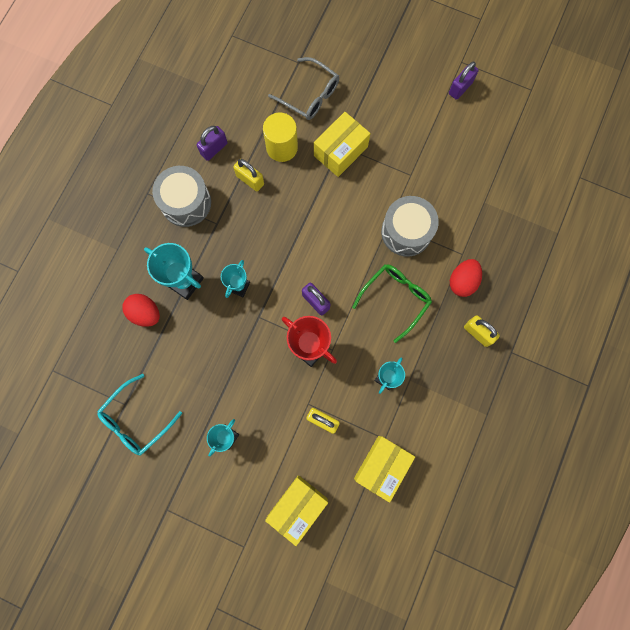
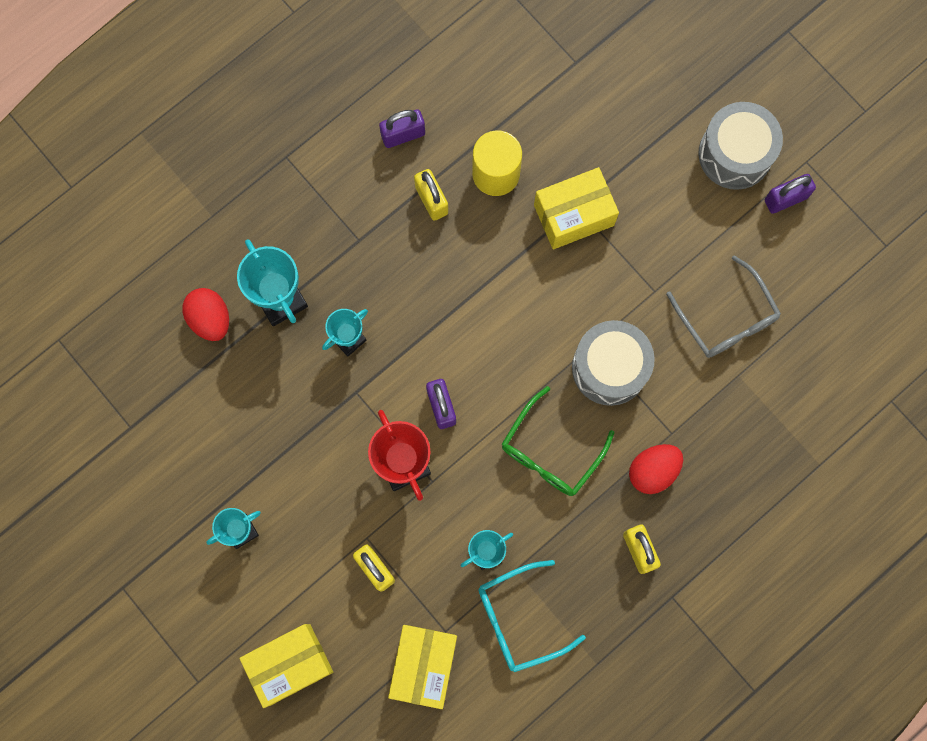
camera: 25 degrees right, 0 degrees up
(136, 420) = (135, 454): turquoise glasses -> turquoise glasses (519, 619)
(186, 202) = (331, 193): grey drum -> grey drum (735, 154)
(310, 95) = (569, 117): grey glasses -> grey glasses (726, 319)
(382, 466) = (424, 665): yellow box -> yellow box turned 45 degrees counterclockwise
(395, 298) = (550, 452): green glasses -> green glasses turned 150 degrees clockwise

